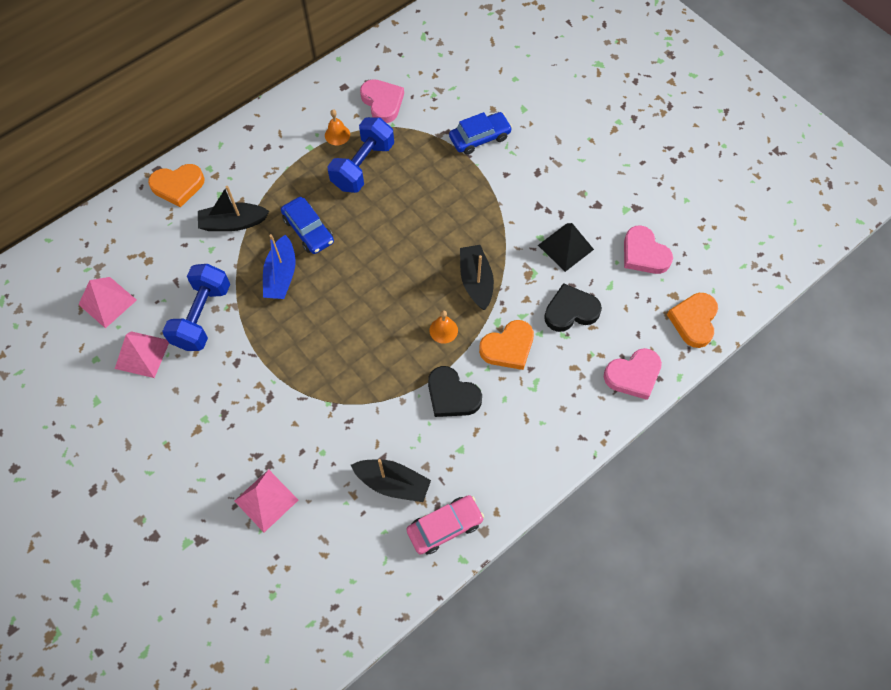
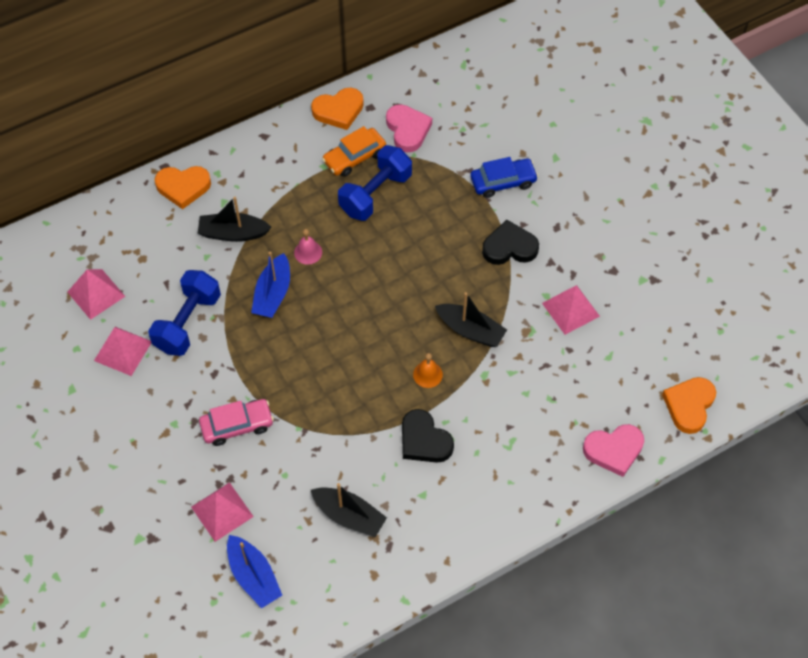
camera: 10 degrees right, 5 degrees down
(308, 230) = (308, 252): blue car -> pink bell
(308, 561) = (253, 576): none -> blue boat
(337, 135) = (354, 157): orange bell -> orange car
(445, 527) = (393, 566): pink car -> pink car (237, 425)
(476, 281) = (470, 330): black boat -> black boat turned 120 degrees clockwise
(508, 347) = (490, 402): orange heart -> orange heart (338, 110)
(565, 247) = (570, 309): black pyramid -> pink pyramid
(570, 311) = (562, 375): black heart -> black heart (509, 247)
(644, 254) = (651, 329): pink heart -> none

